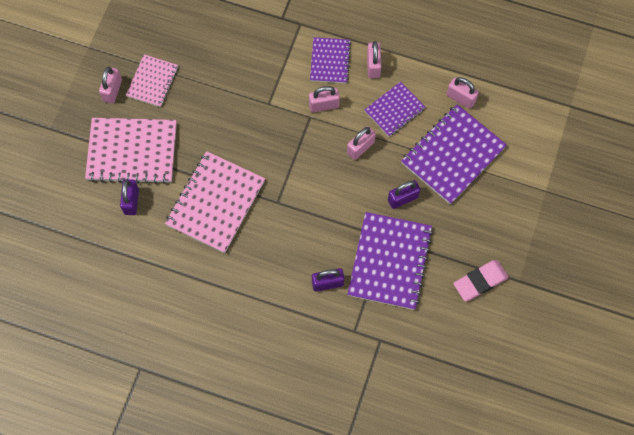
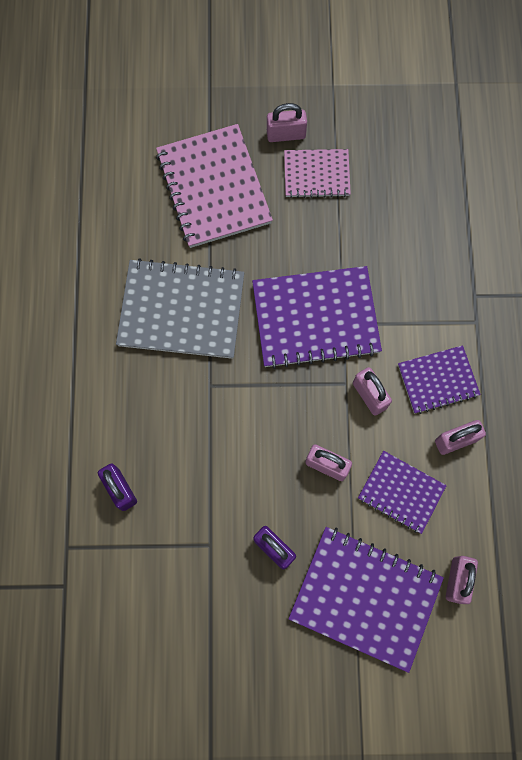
camera: 70 degrees right, 5 degrees up
(131, 201) = (148, 212): purple padlock -> none
(215, 203) = (181, 310): pink notebook -> grey notebook
(389, 262) = (177, 561): purple notebook -> purple notebook (315, 318)
(480, 281) = (190, 699): pink eraser -> none

